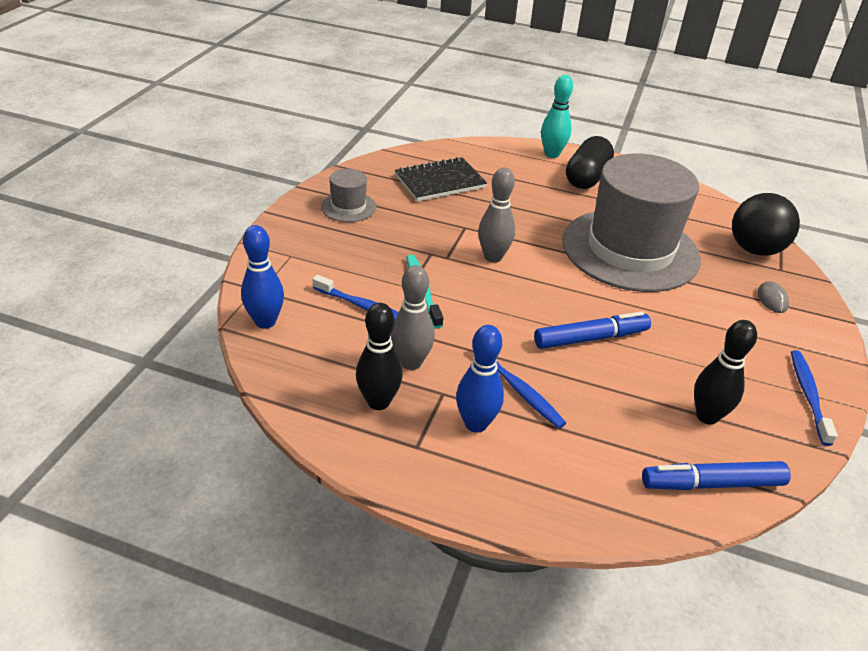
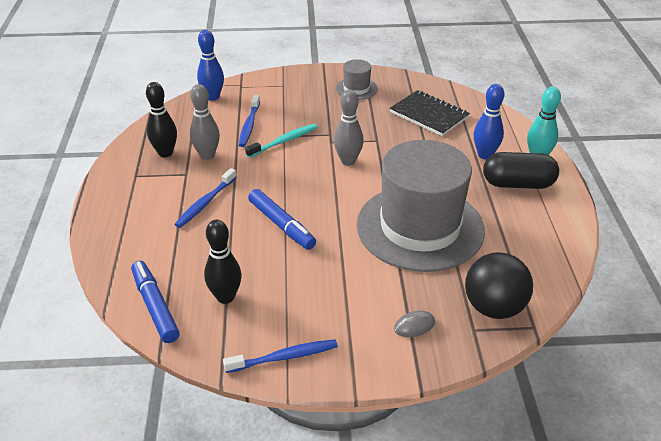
camera: 70 degrees right, 0 degrees up
(476, 424) = (164, 192): blue bowling pin -> blue bowling pin (485, 155)

